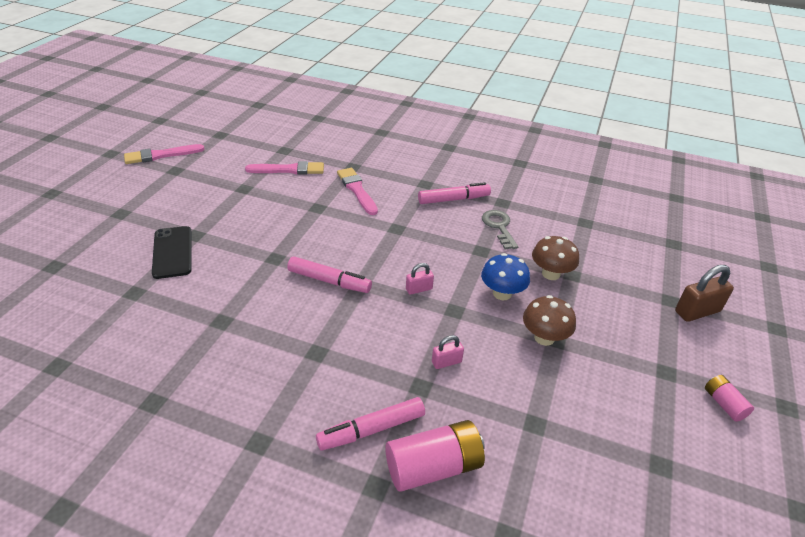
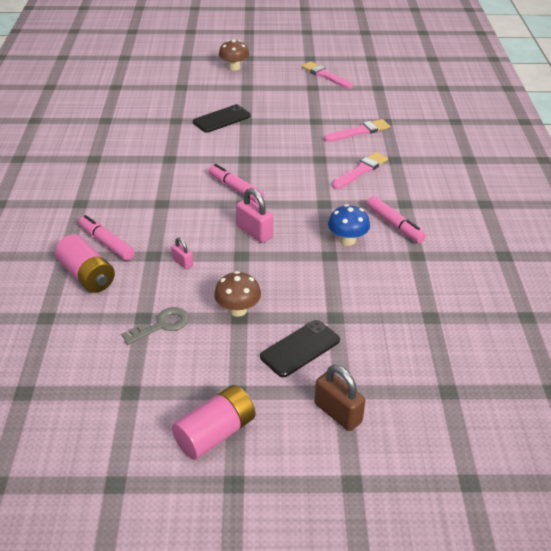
camera: 70 degrees right, 0 degrees up
(289, 170) = (359, 131): pink brush -> pink brush turned 90 degrees counterclockwise
(329, 281) = (235, 189): pink marker -> pink marker turned 135 degrees clockwise
(419, 289) = (254, 232): pink padlock -> pink padlock, size x1.76
(499, 227) = (373, 260): grey key -> grey key (161, 325)
(502, 293) = (278, 277): blue mushroom -> blue mushroom (347, 240)
(551, 274) = (326, 303): brown mushroom -> brown mushroom (234, 67)
(611, 310) = (300, 348): none -> black phone
(723, 404) = (215, 433): pink battery -> pink battery, size x1.88

